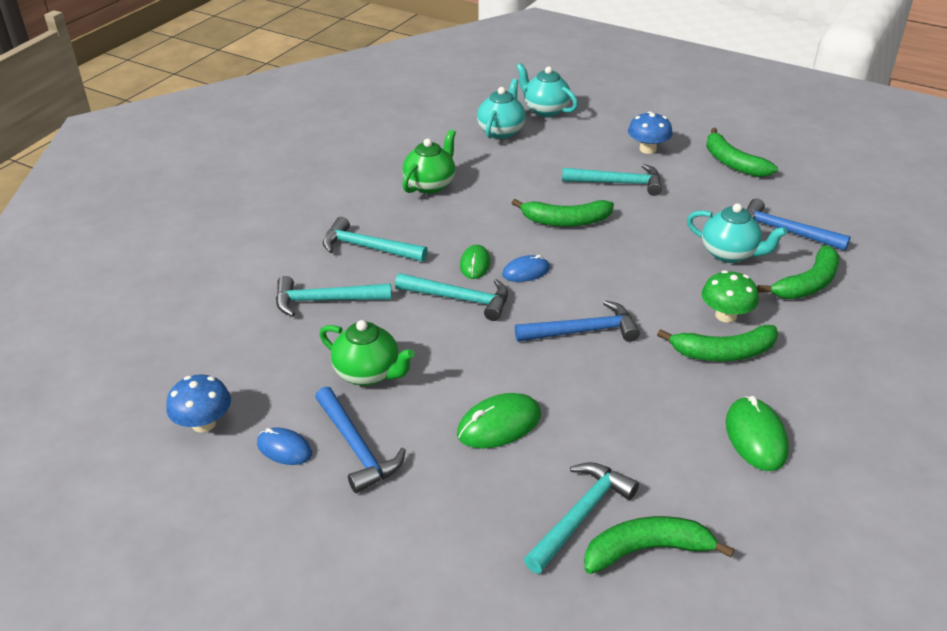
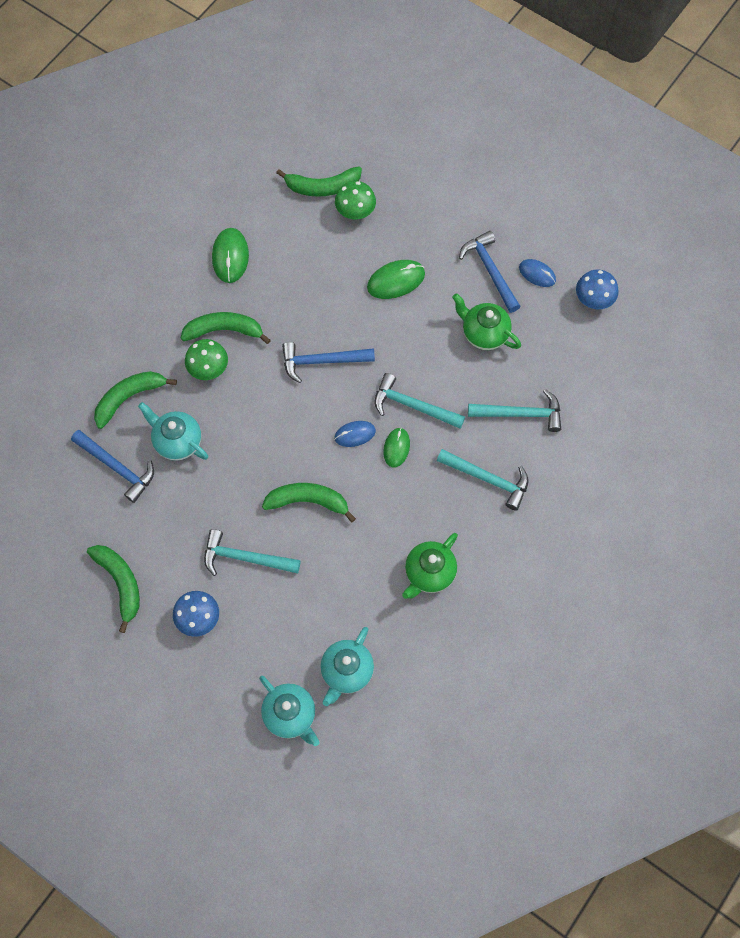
camera: 175 degrees left, 30 degrees up
(581, 515) = (355, 211): turquoise hammer -> green mushroom

